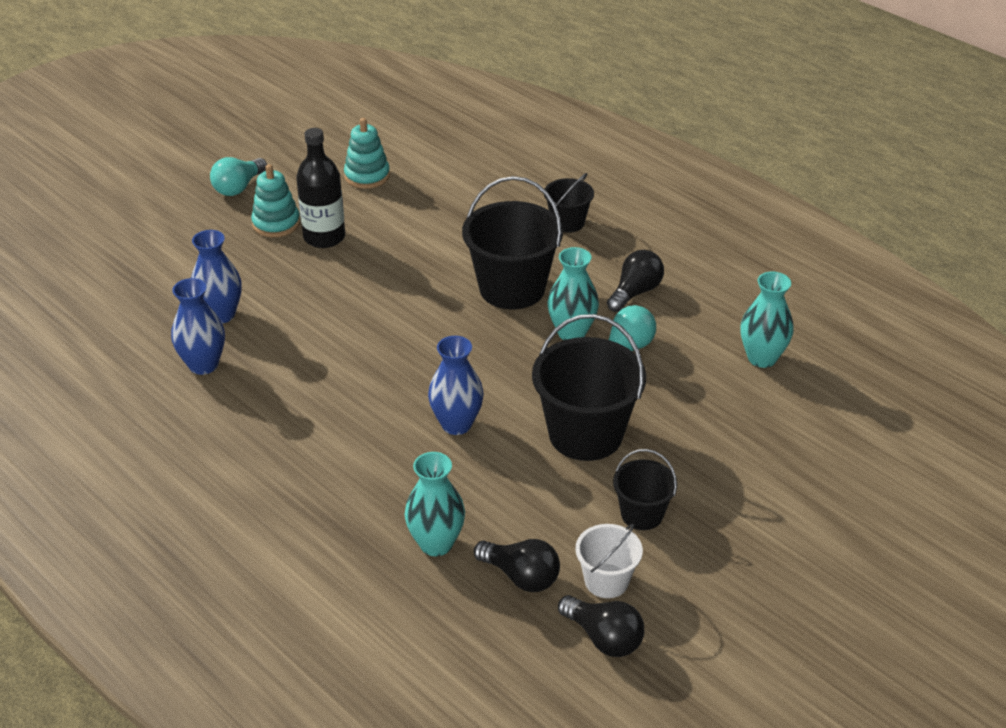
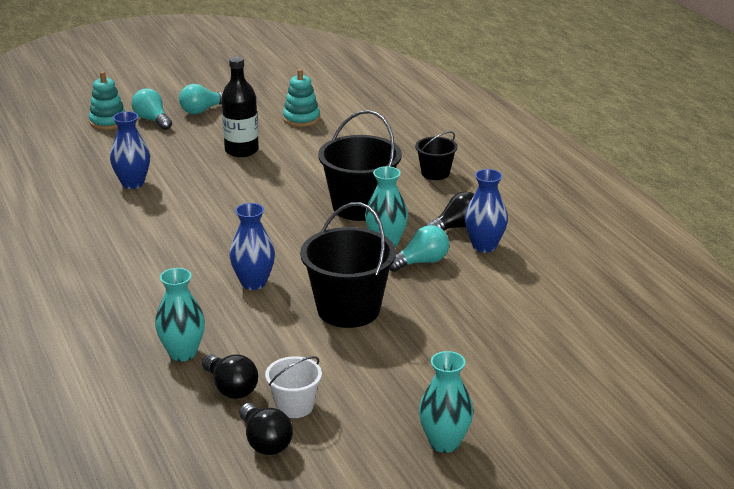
camera: 20 degrees right, 10 degrees down
(185, 214) = (152, 120): none -> turquoise light bulb
(203, 365) = (98, 211): blue vase -> blue vase (484, 246)
(276, 223) = (213, 136): turquoise stacking toy -> turquoise stacking toy (108, 121)
(642, 514) = (355, 370): black bucket -> none
(762, 358) = (531, 289): turquoise vase -> turquoise vase (444, 442)

